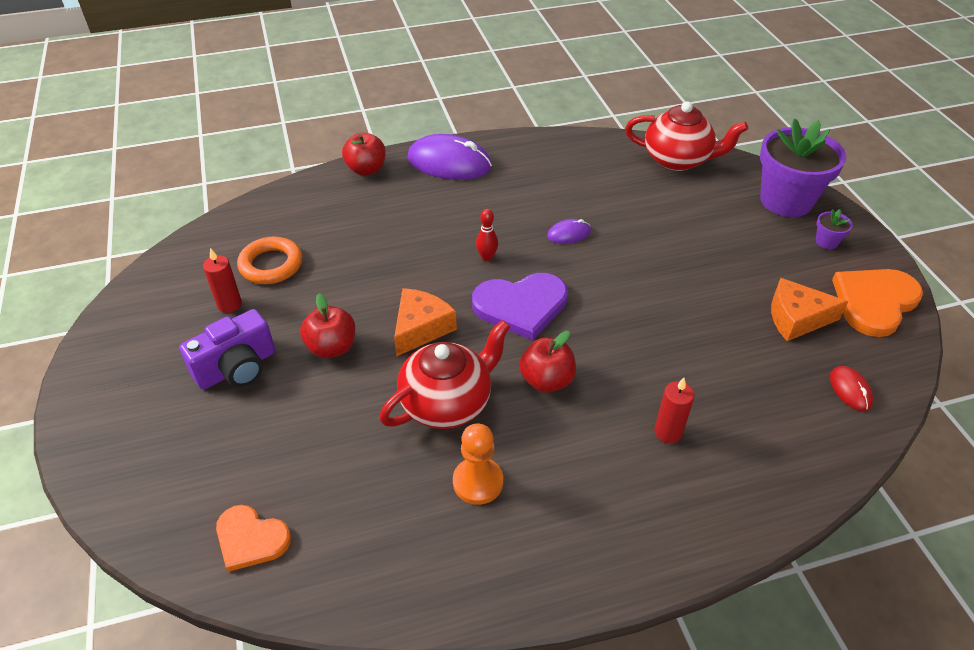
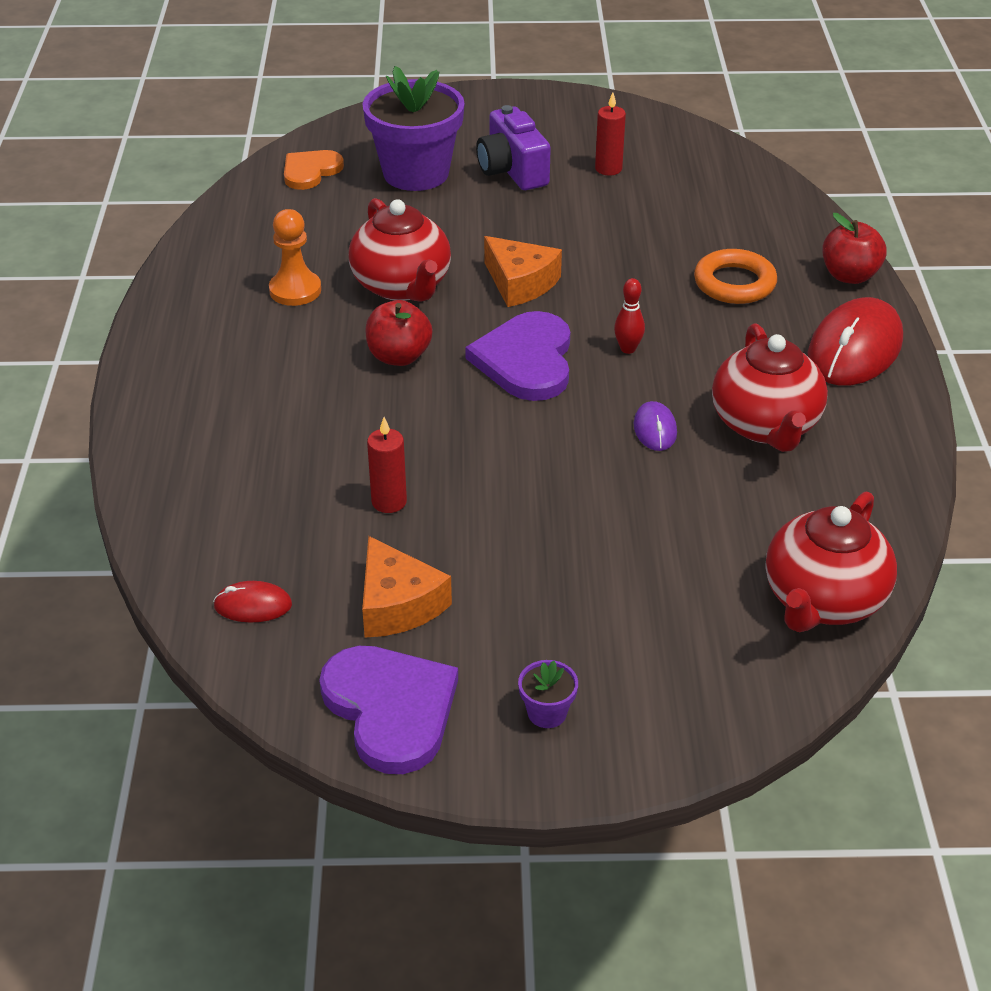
camera: 105 degrees right, 5 degrees down
(271, 265) = (666, 195): orange ring -> orange ring (734, 283)
(332, 347) = (516, 224): red apple -> none
(449, 163) = (854, 349): purple mouse -> red mouse
(543, 190) = (766, 426): none -> red teapot
(668, 432) = (280, 427): red candle -> red candle (389, 502)
(786, 200) = (671, 704): purple flower pot -> purple flower pot (416, 173)
(796, 318) = (397, 604): orange cheese -> orange cheese turned 135 degrees clockwise
(874, 302) = (391, 709): orange heart -> purple heart

